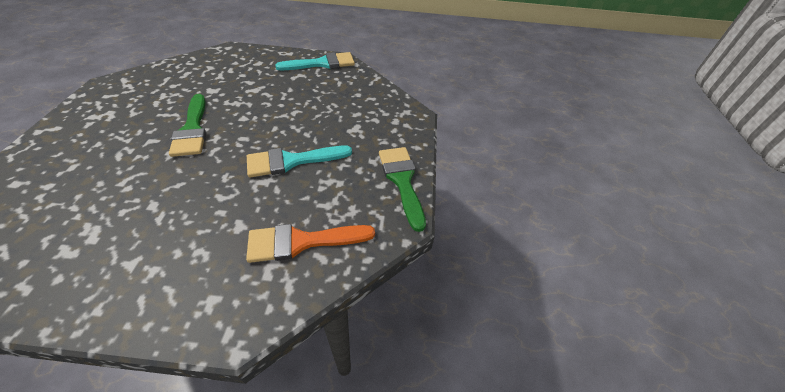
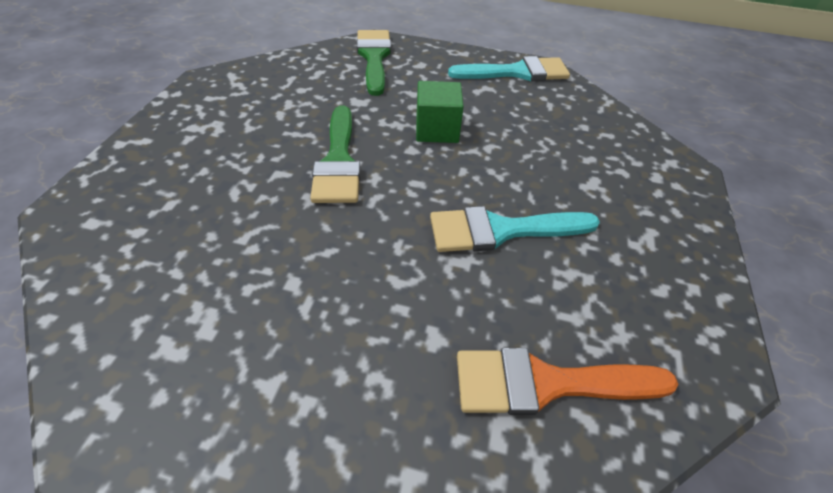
camera: 10 degrees right, 0 degrees up
(262, 104) = (437, 130): none -> green cube
(402, 181) = (696, 287): green brush -> green brush (374, 57)

